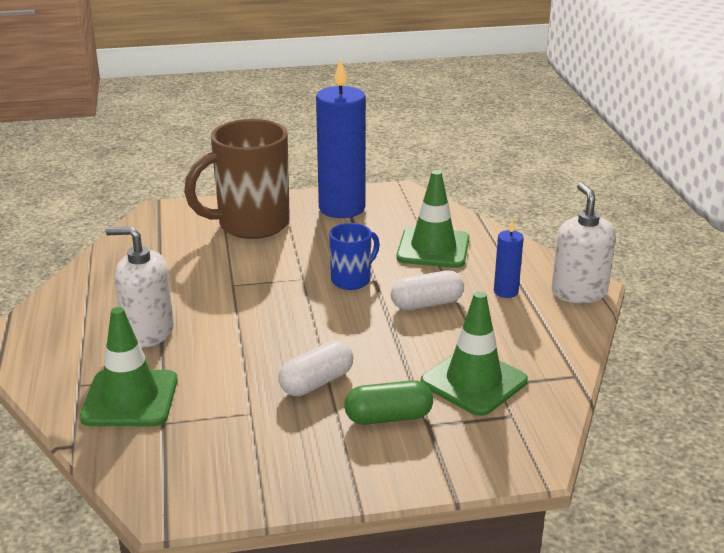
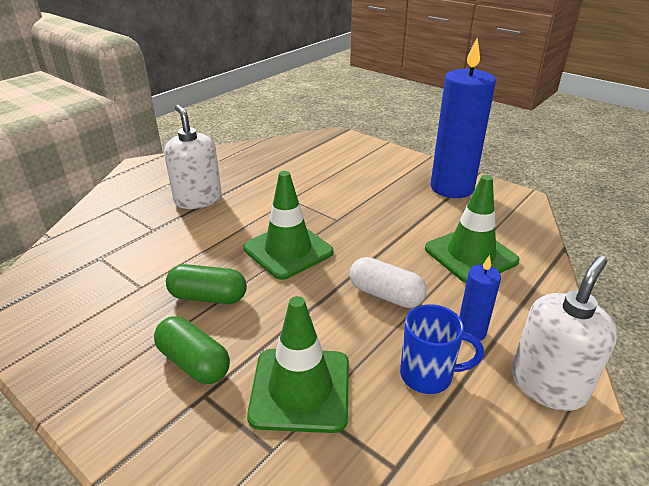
camera: 50 degrees right, 5 degrees up
(130, 399) = (116, 231): green traffic cone -> green traffic cone (288, 250)
(250, 225) = (371, 168): brown mug -> none
(316, 382) = (208, 297): white capsule -> green capsule
(352, 280) = (366, 241): blue mug -> blue mug (428, 375)

